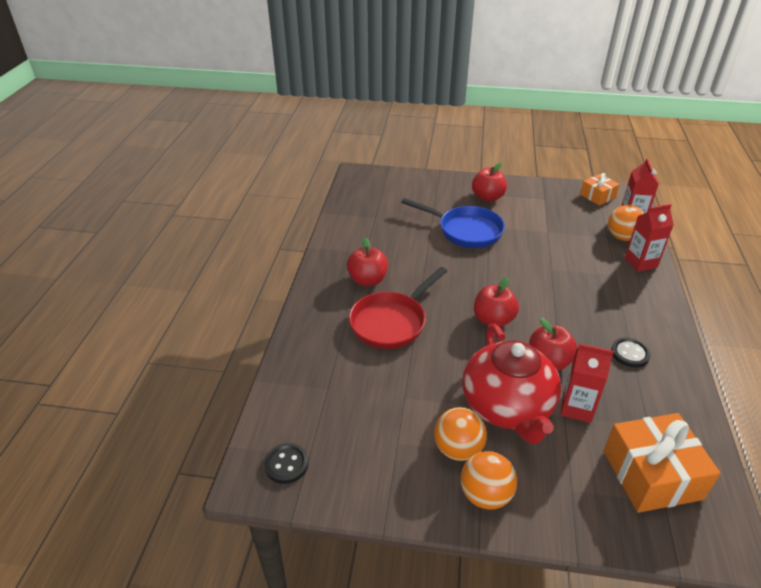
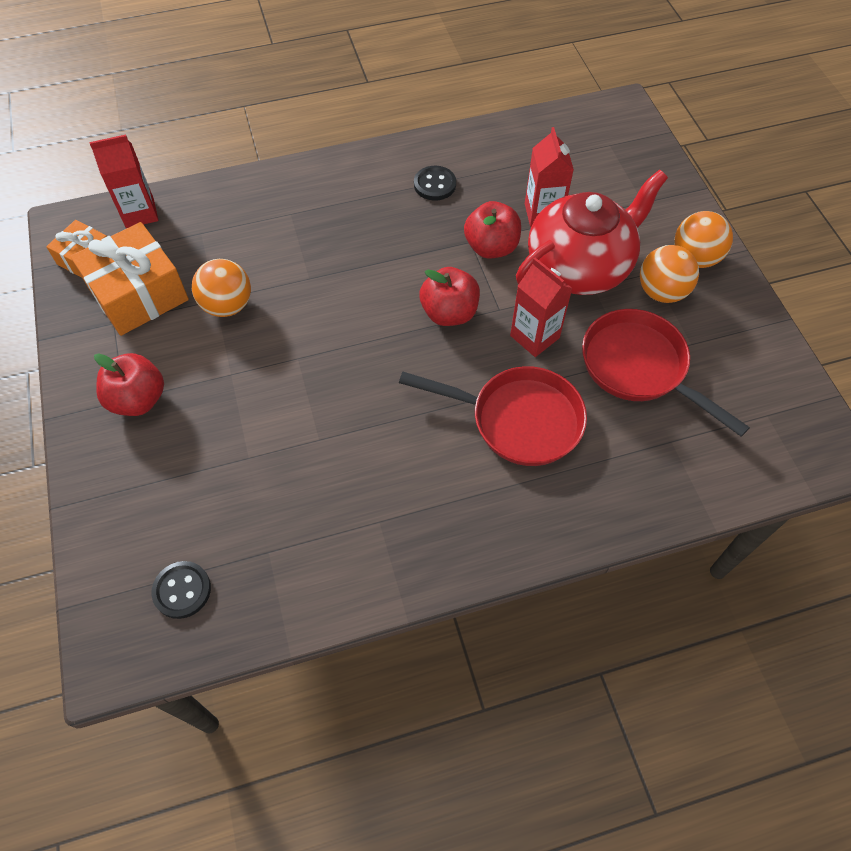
camera: 115 degrees left, 20 degrees up
(286, 464) = (792, 431): black button -> black button (182, 590)
(367, 280) = (448, 487): red apple -> none
(394, 399) = (639, 367): none -> red pan
(466, 231) = (256, 401): blue pan -> none
(622, 237) = (197, 217): orange ball -> orange ball (227, 305)
(640, 263) = (252, 193): red carton -> red carton (534, 337)
(651, 474) = (587, 154): orange gift -> orange gift (138, 294)

